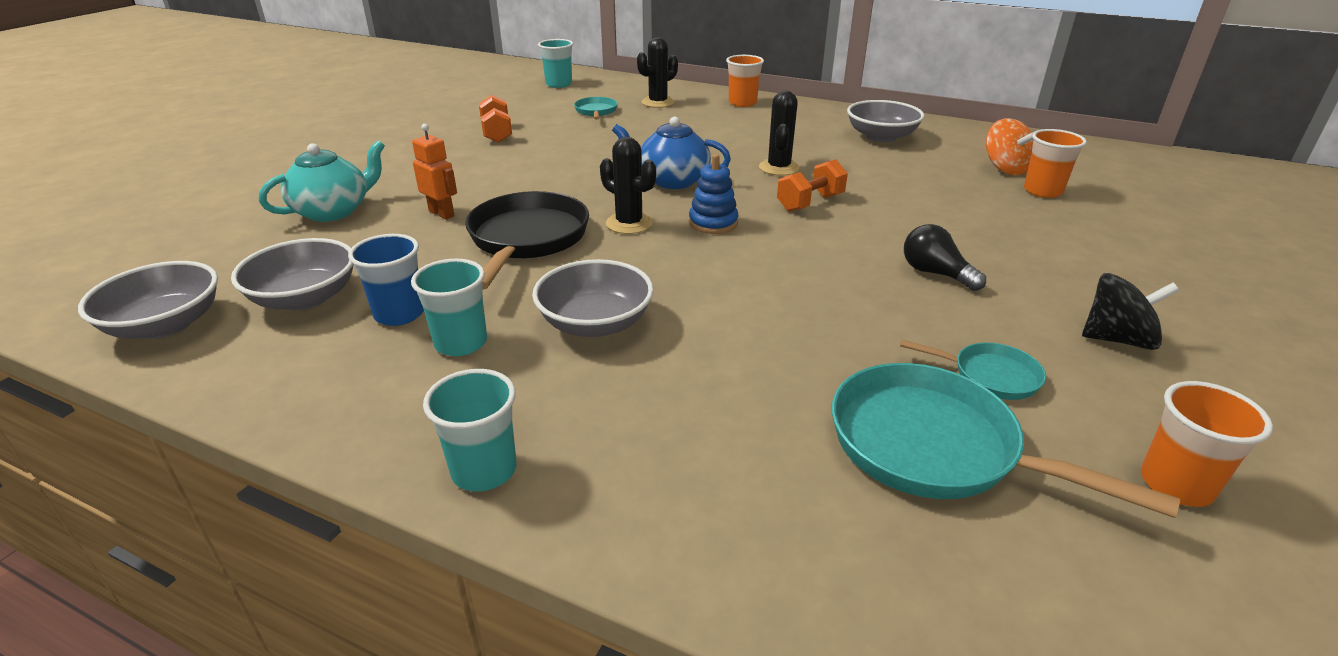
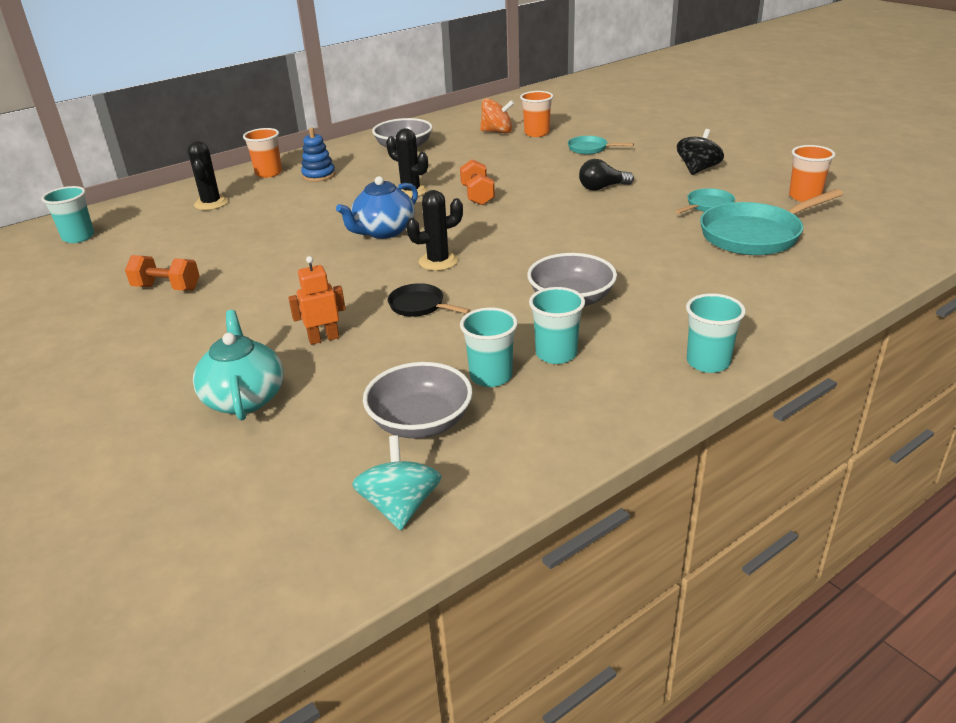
camera: 60 degrees left, 0 degrees up
(165, 325) = (400, 506): grey bowl -> turquoise spinning top
(399, 314) = (491, 376): blue cup -> turquoise cup
(527, 239) = (419, 306): black pan -> black pan, size x0.51
(596, 111) = (187, 233): turquoise pan -> turquoise pan (590, 149)
(713, 223) = (471, 232): blue stacking toy -> blue stacking toy (319, 175)

